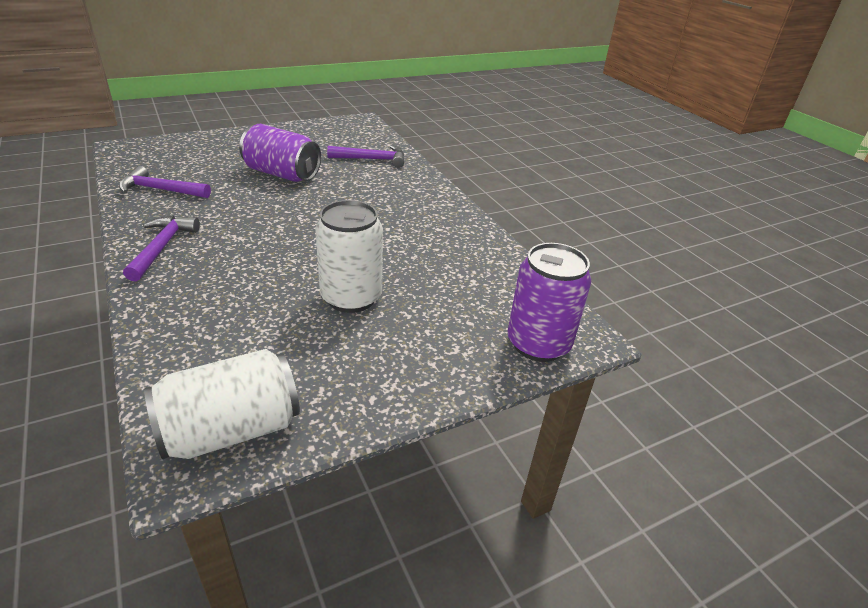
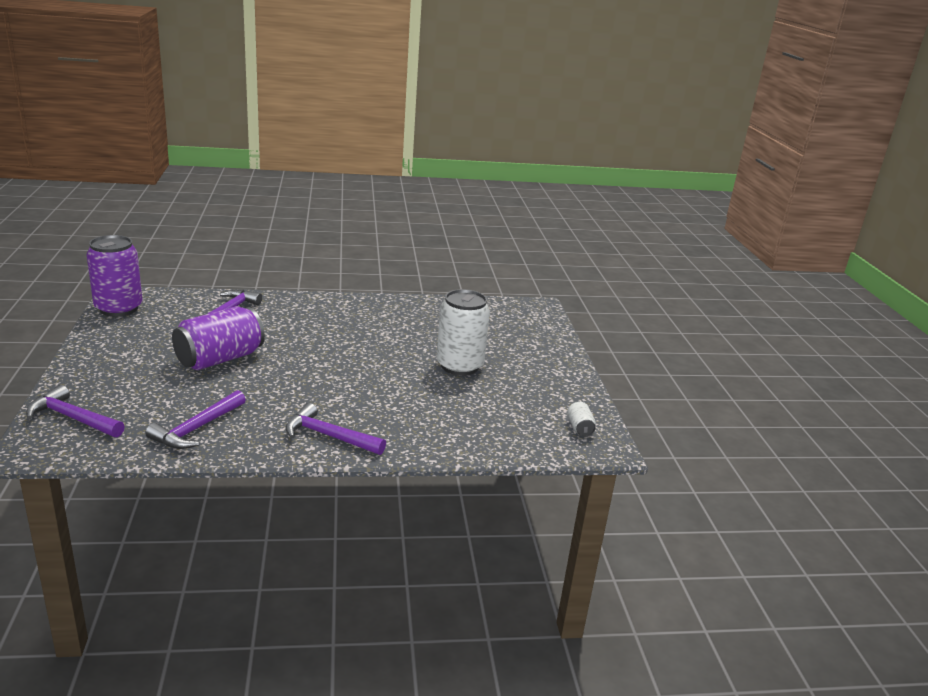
camera: 70 degrees left, 10 degrees down
(164, 148) = (73, 418): none -> purple hammer
(231, 430) = (579, 428): white can -> white can, size x0.42
(538, 344) = (539, 320): purple can -> purple can (119, 308)

